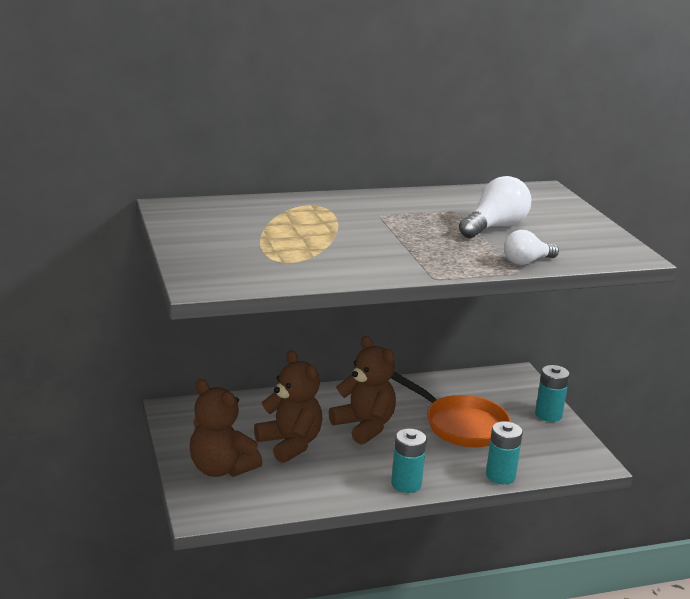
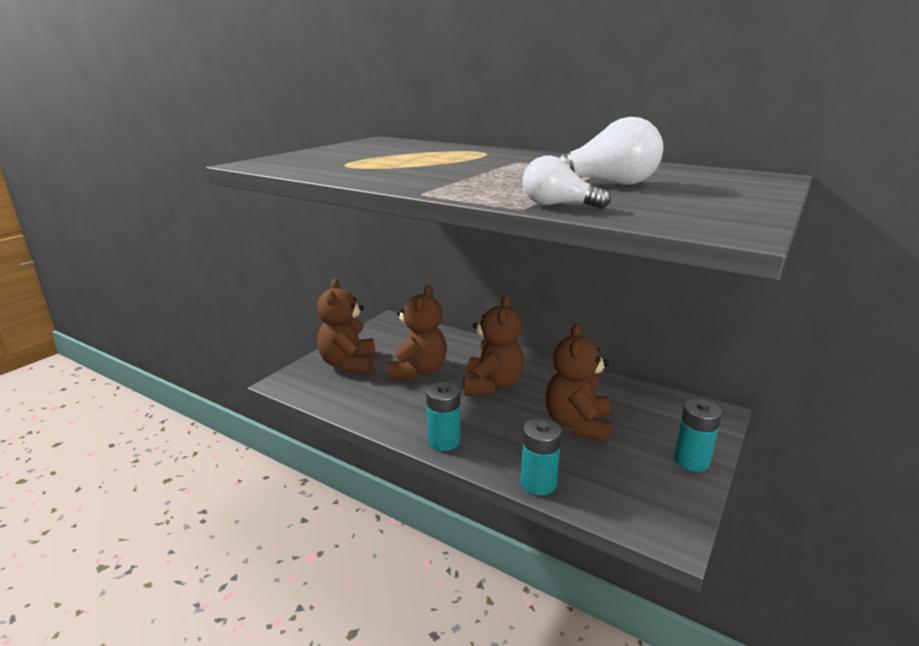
camera: 50 degrees right, 0 degrees up
(461, 425) = (577, 424): orange pan -> brown teddy bear

